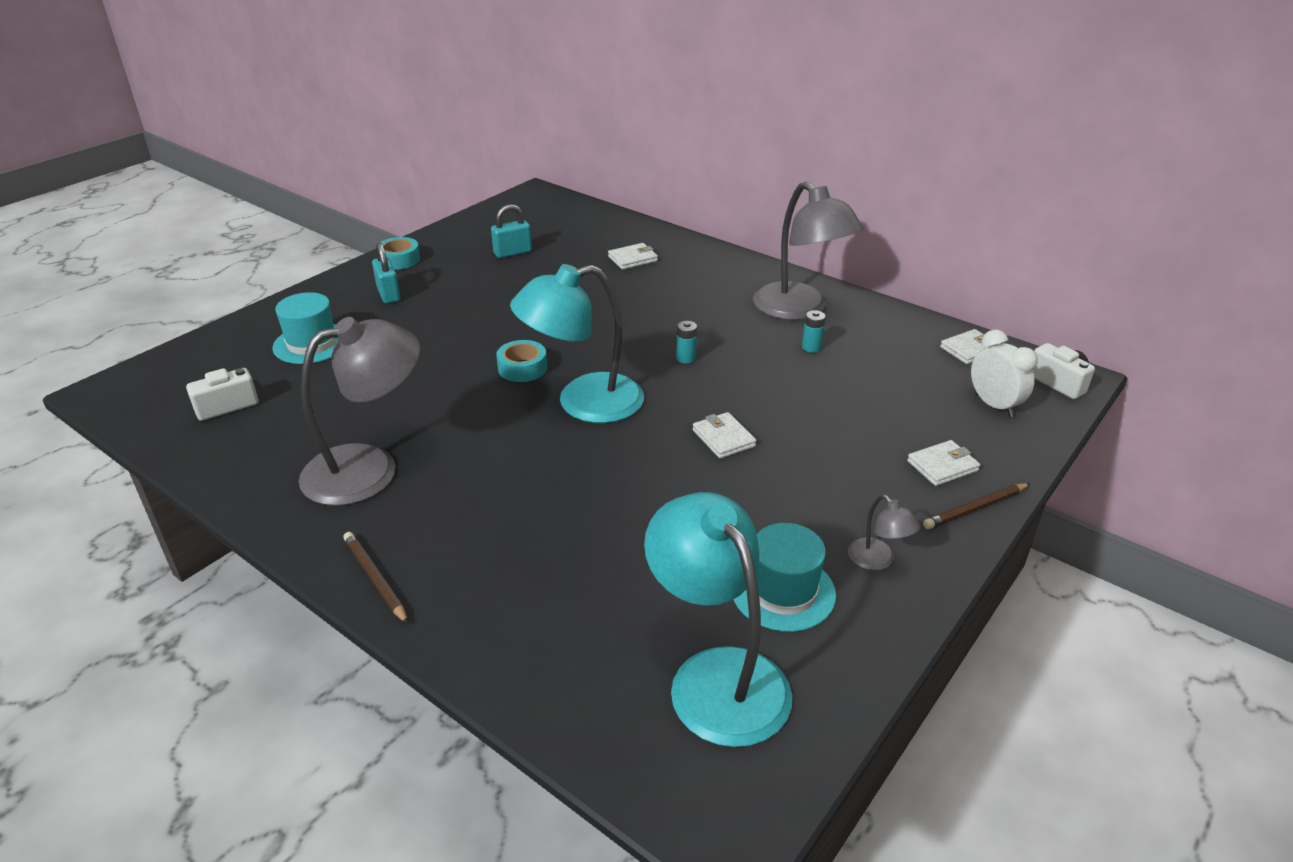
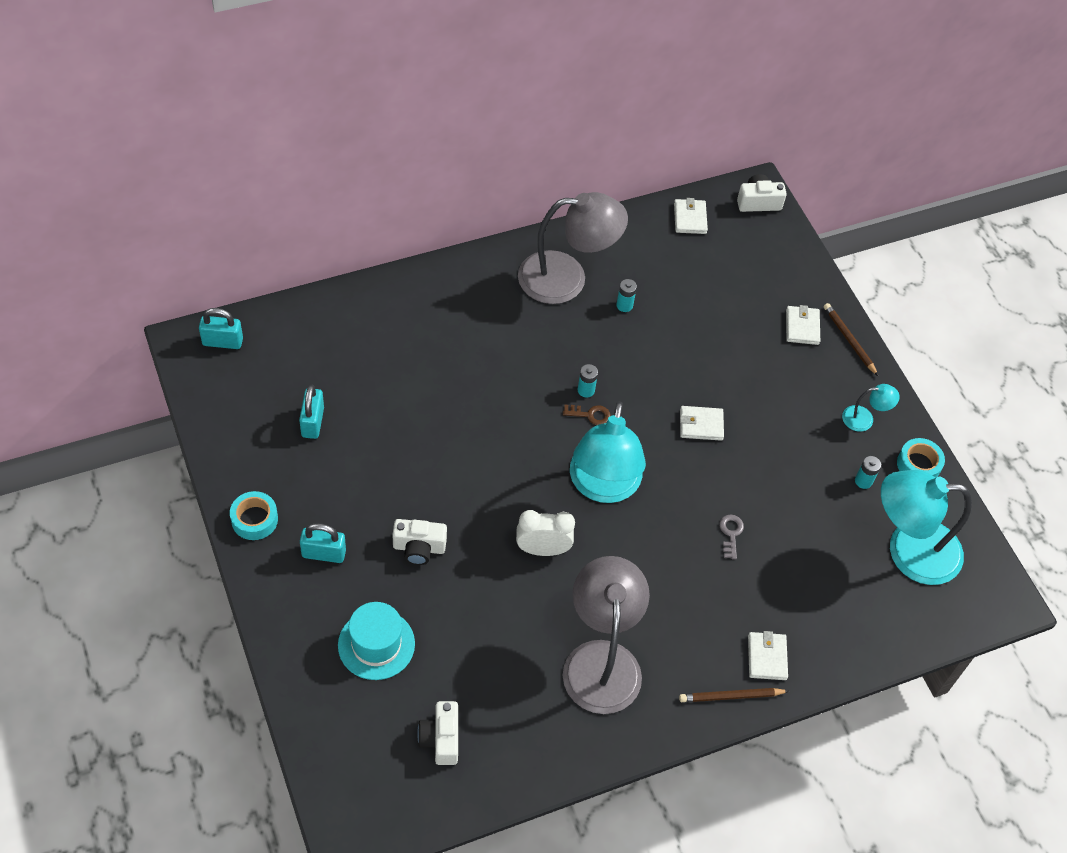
camera: 65 degrees left, 20 degrees up
(428, 332) = (419, 548): none -> white camera
(522, 368) = (526, 504): turquoise tape -> turquoise tape (918, 465)
(551, 202) = (222, 342): none -> turquoise padlock
(601, 505) = (731, 533): none -> grey key
(633, 259) = (397, 339): white wallet -> white wallet (767, 657)
(660, 369) = (590, 415): none -> brown key
(783, 591) = (863, 481): turquoise hat -> turquoise battery
(877, 561) = (864, 419): grey lamp -> turquoise lamp
(975, 508) = (849, 340): brown pencil -> brown pencil turned 150 degrees clockwise
(994, 405) = (759, 254): white clock -> white clock (543, 549)

